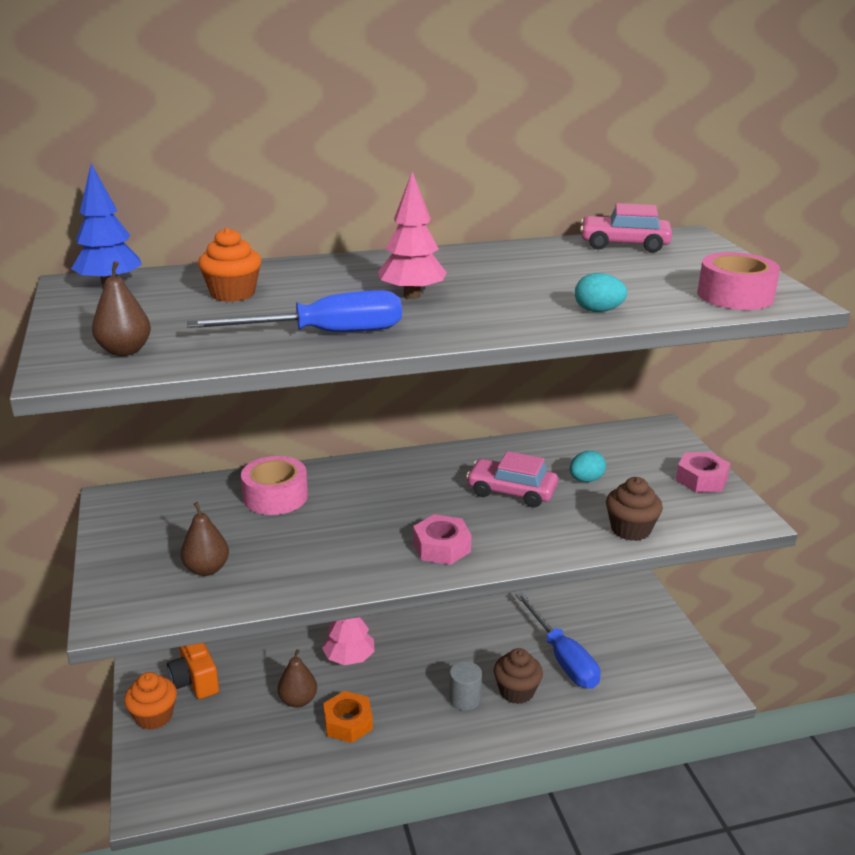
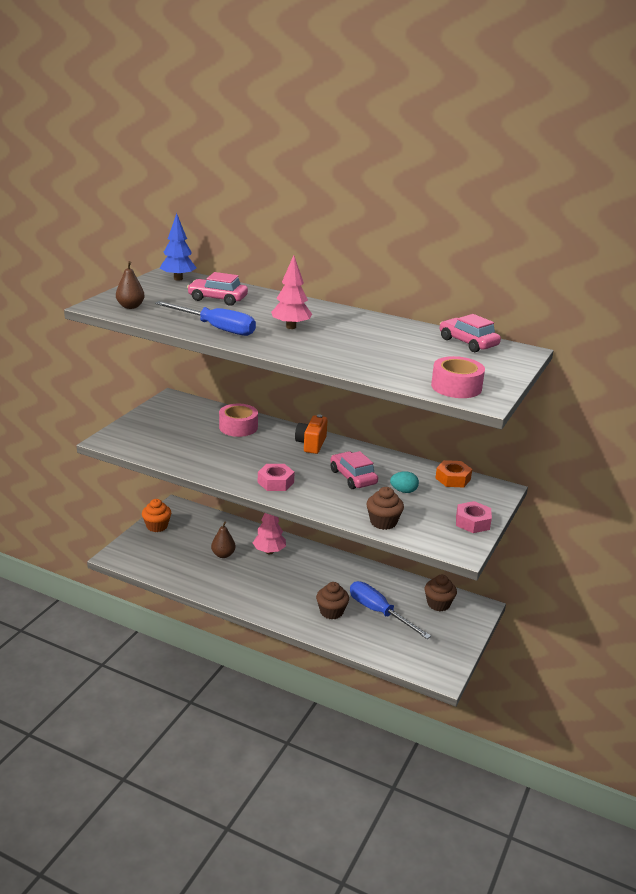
camera: 40 degrees right, 0 degrees up
(195, 681) = (190, 522): orange camera -> orange camera (311, 444)
(207, 569) = (165, 441): brown pear -> none
(233, 294) = (217, 299): orange cupcake -> pink car
(348, 723) = (232, 576): orange nut -> orange nut (453, 479)
(464, 699) = (300, 599): grey cylinder -> none
(562, 658) = (379, 612): blue screwdriver -> blue screwdriver turned 120 degrees clockwise
(598, 311) = (361, 365): turquoise egg -> none
(600, 609) = (438, 604): none -> brown cupcake

